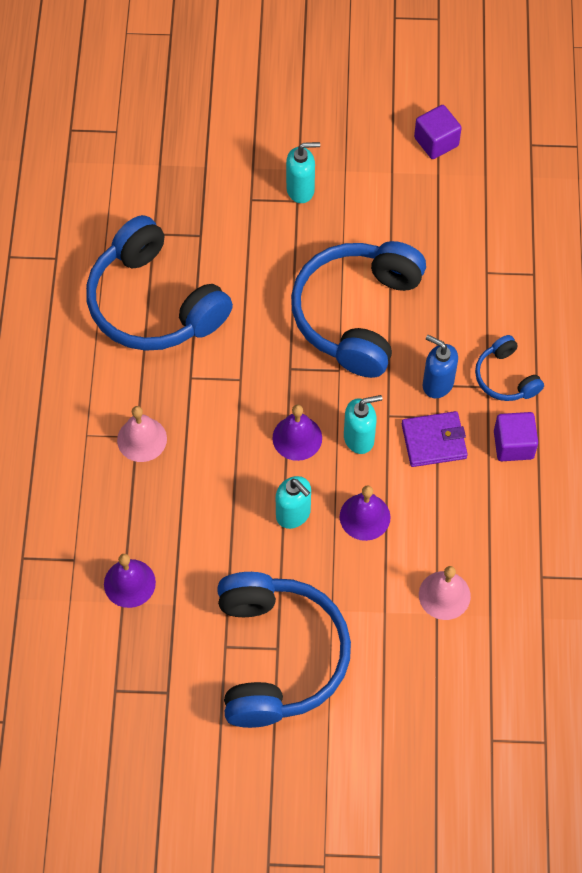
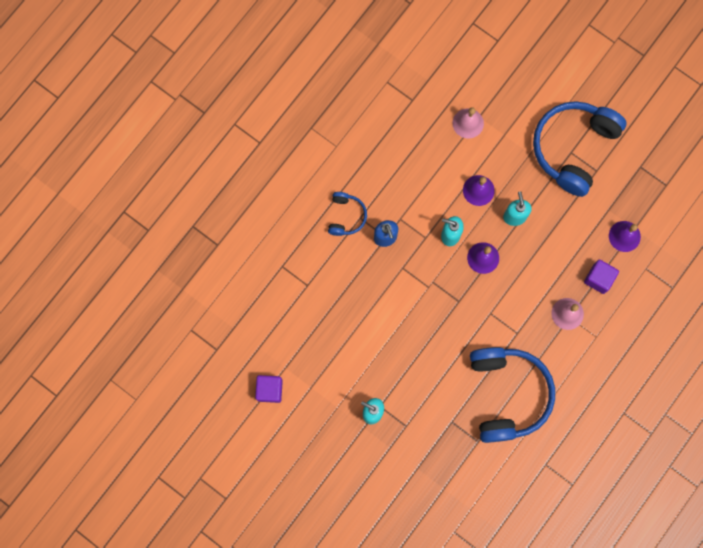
camera: 145 degrees left, 15 degrees up
(356, 314) = (398, 309): blue headphones -> none
(434, 441) = (412, 207): purple wallet -> none
(513, 444) = (372, 177): purple cube -> purple cube (599, 279)

